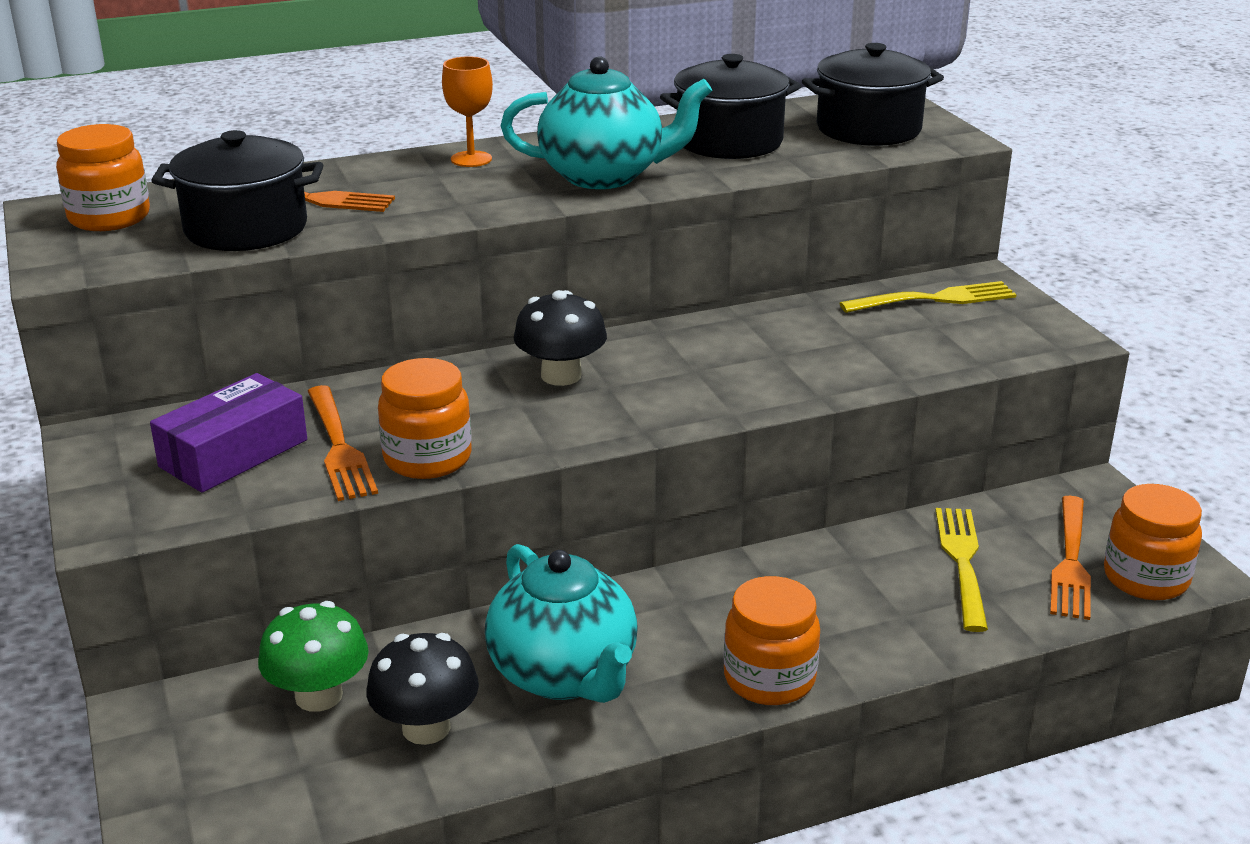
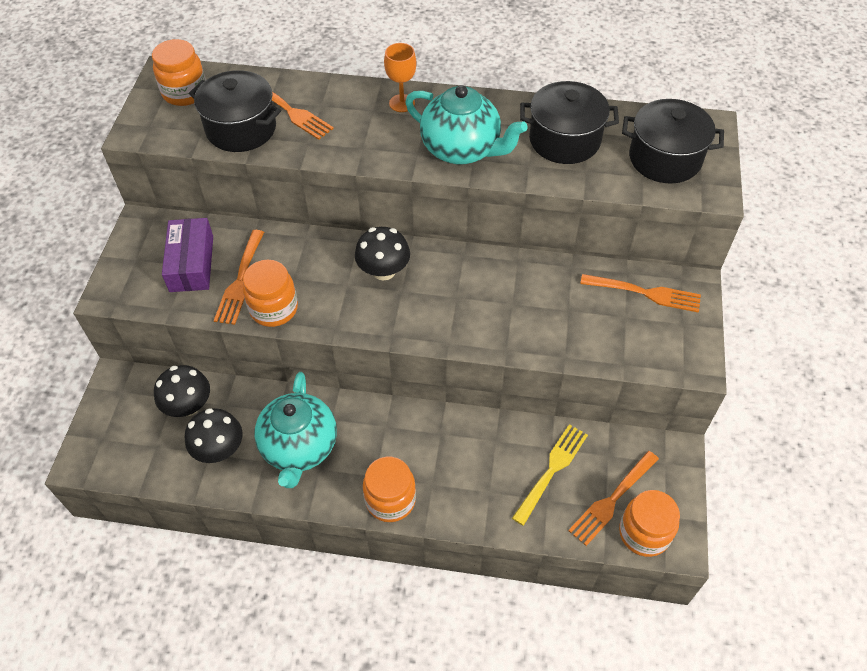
camera: 30 degrees right, 25 degrees up
(234, 453) = (191, 263): purple box -> purple box turned 75 degrees counterclockwise
(318, 695) = (188, 405): green mushroom -> black mushroom
(933, 299) = (644, 293): yellow fork -> orange fork

